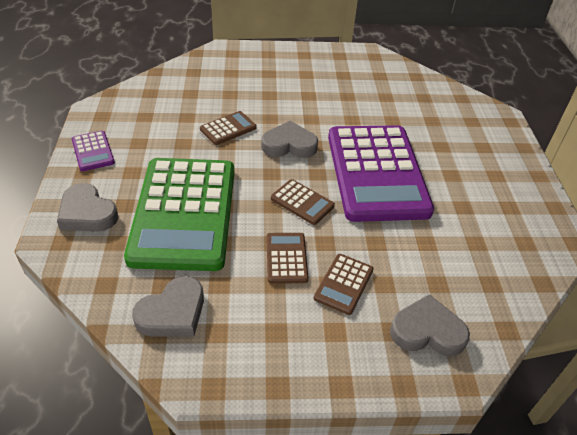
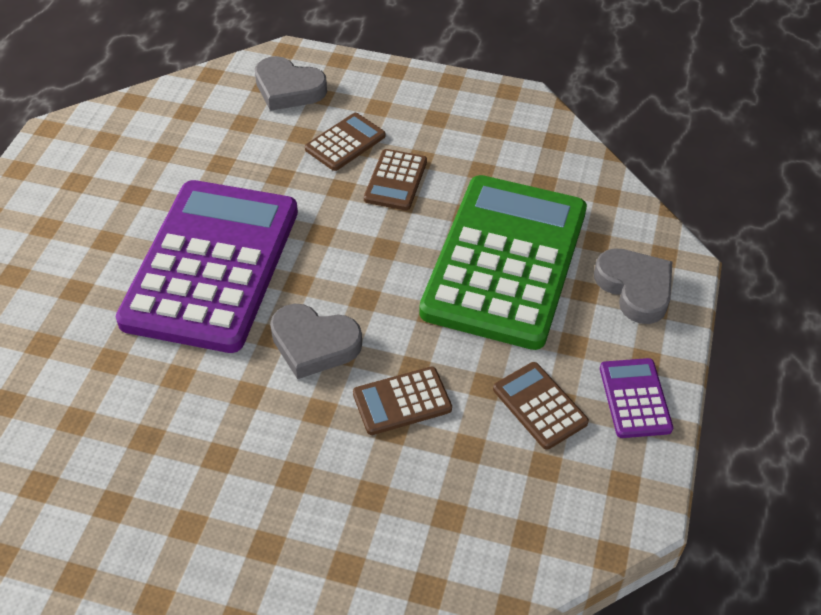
camera: 160 degrees left, 5 degrees up
(173, 313) = (536, 154): grey heart -> none
(302, 202) = (343, 244): brown calculator -> brown calculator (539, 406)

